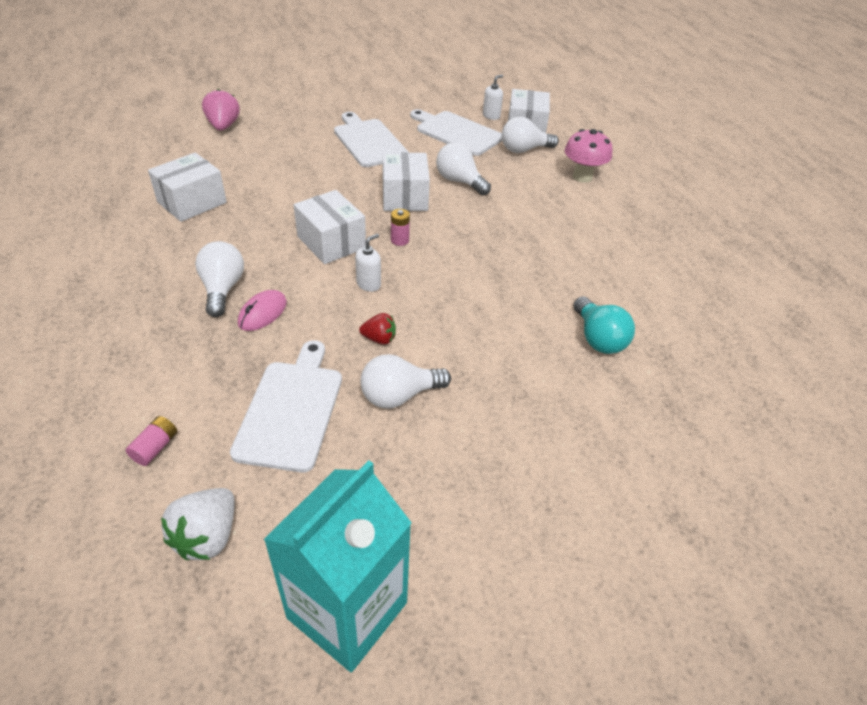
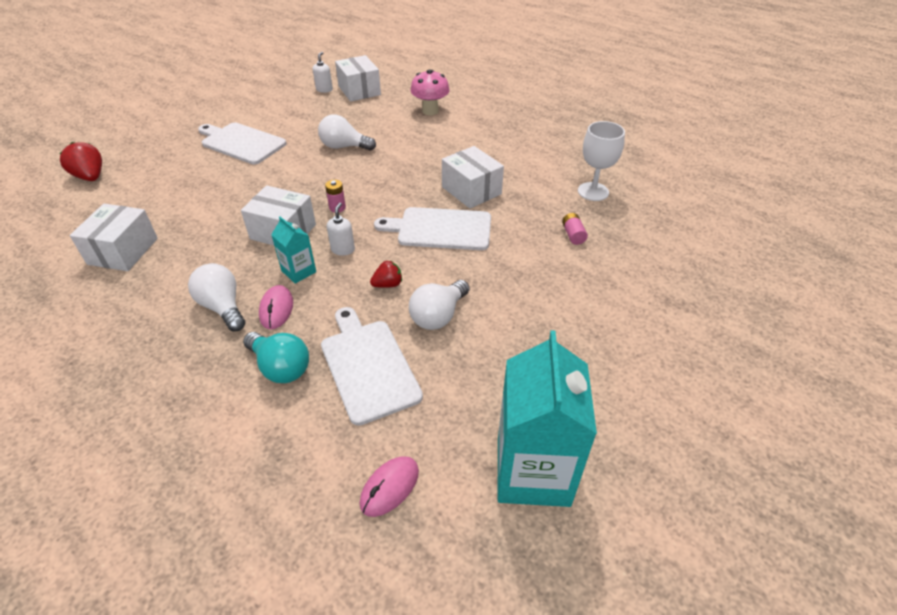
camera: 30 degrees left, 0 degrees up
(155, 447) = (283, 451): pink battery -> pink battery (573, 235)
(207, 537) = (389, 487): white strawberry -> pink mouse
(223, 126) = (90, 177): pink strawberry -> red strawberry
(312, 287) = (299, 271): none -> turquoise carton
(404, 197) = (311, 174): white box -> white box (471, 190)
(456, 132) = (308, 111): white cutting board -> white cutting board (440, 229)
(524, 150) = (372, 106): white light bulb -> none
(598, 338) = (534, 215): turquoise light bulb -> turquoise light bulb (280, 367)
(695, 343) = (593, 191): none -> white goblet

